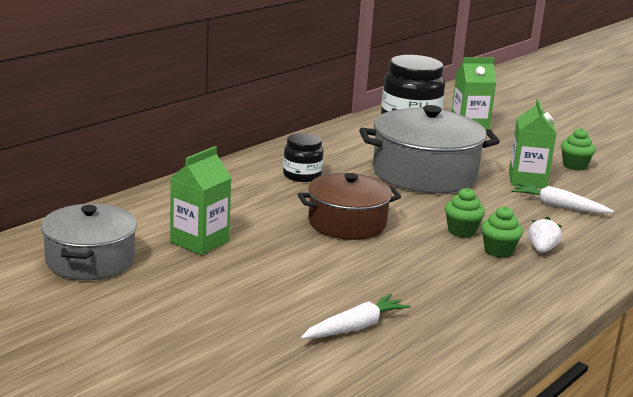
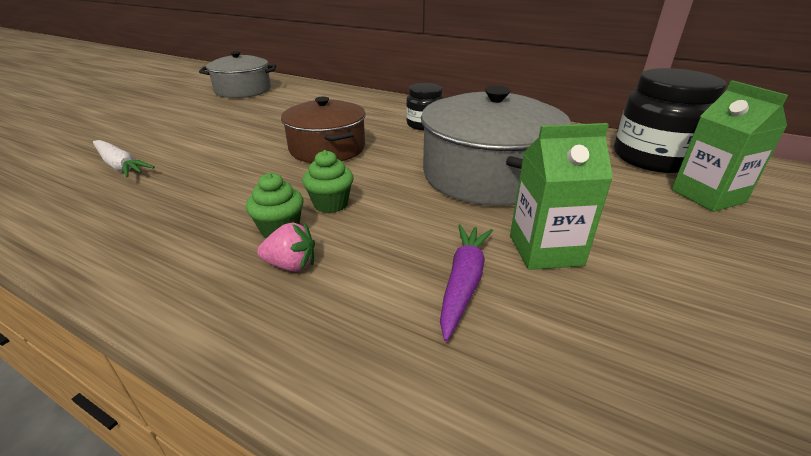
camera: 80 degrees right, 10 degrees up
(199, 242) = (275, 108): green carton -> none
(541, 249) = (291, 265): white strawberry -> pink strawberry
(558, 206) = (463, 283): white carrot -> purple carrot
(574, 166) = (681, 305): green cupcake -> none

